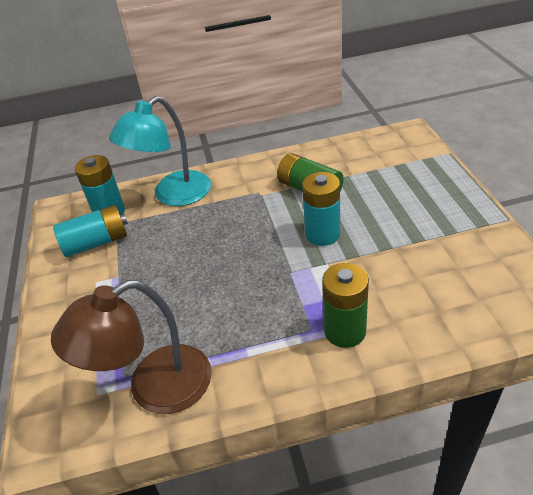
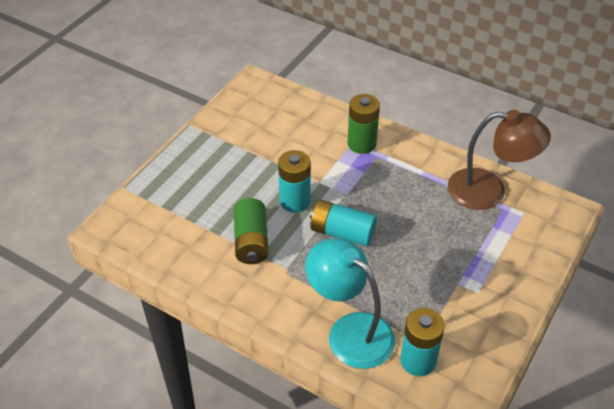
camera: 140 degrees left, 5 degrees up
(97, 242) = (452, 332): turquoise battery -> turquoise battery (342, 232)
(173, 195) = (350, 331): turquoise lamp -> turquoise lamp turned 135 degrees counterclockwise

